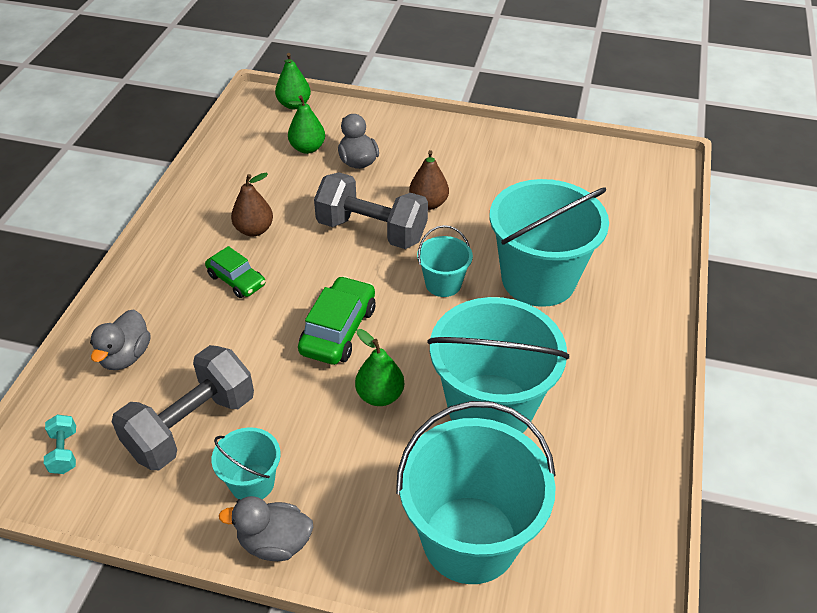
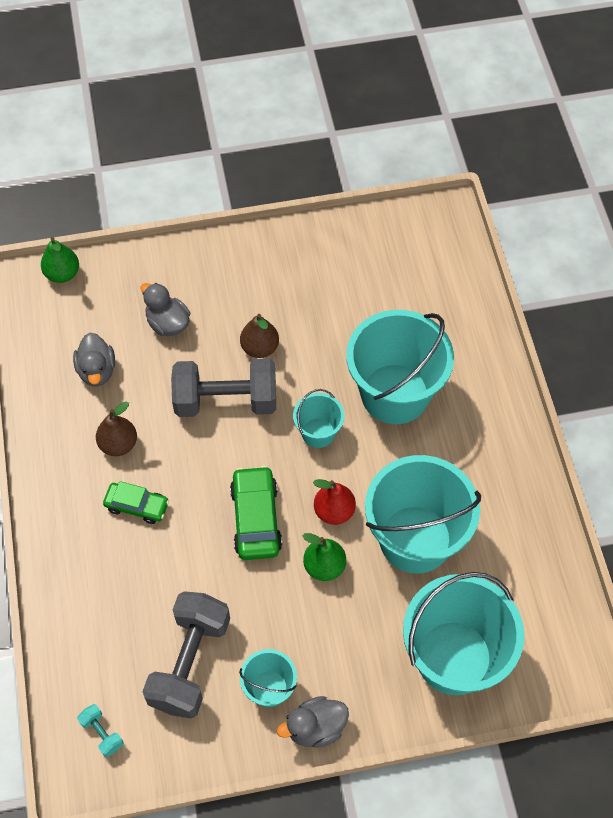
camera: 25 degrees left, 15 degrees up
(126, 356) = (91, 624): grey duck -> grey duck (97, 371)
(307, 148) = (110, 326): green pear -> none
(419, 352) = (334, 511): none -> red pear

